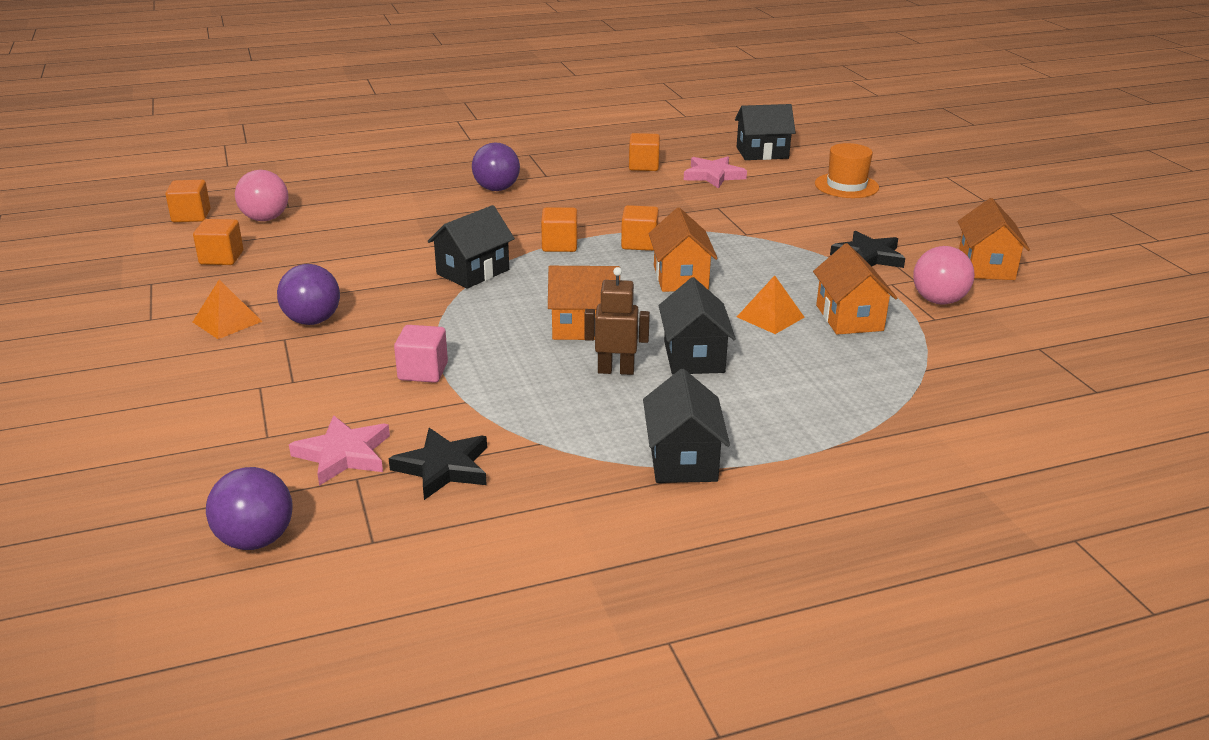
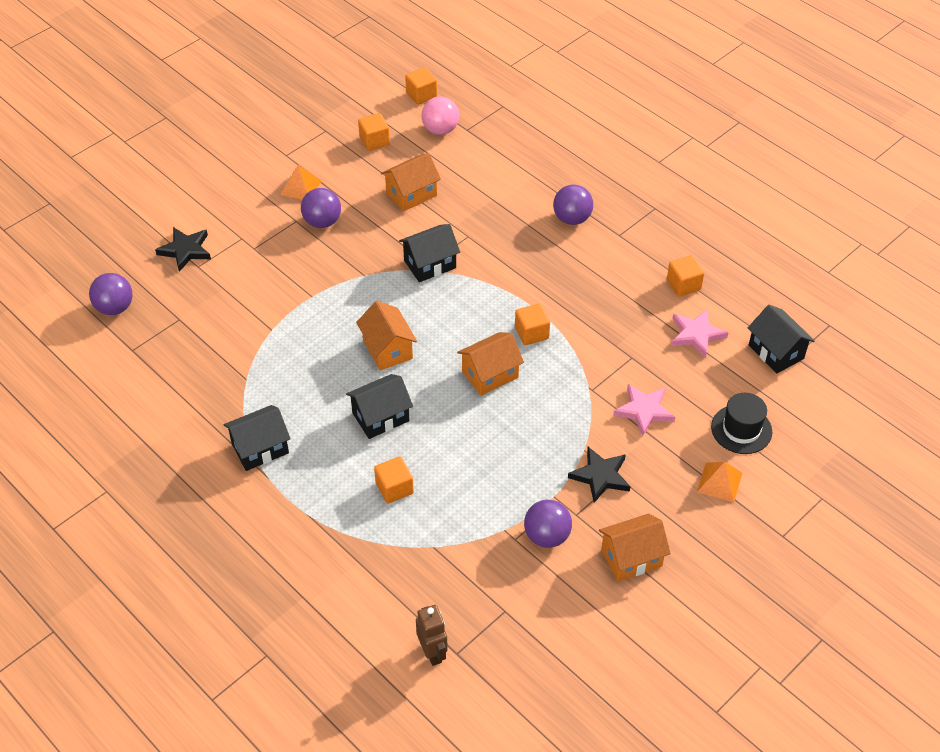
camera: 65 degrees right, 20 degrees up
(343, 454) = (196, 304): pink star -> pink star (644, 411)
(423, 371) = (293, 297): pink cube -> none
(443, 467) = (203, 349): black star -> black star (185, 250)
(473, 272) = (430, 264): black house -> black house turned 45 degrees counterclockwise
(559, 245) = (499, 291): orange cube -> orange cube (394, 488)
(616, 370) = (342, 384): brown robot -> brown robot (432, 652)
(770, 317) = (460, 442): orange pyramid -> orange pyramid (719, 482)
(846, 186) = (741, 429): orange hat -> black hat
(849, 318) = (485, 487): orange house -> orange house (411, 194)
(938, 301) = (547, 536): pink ball -> purple ball

